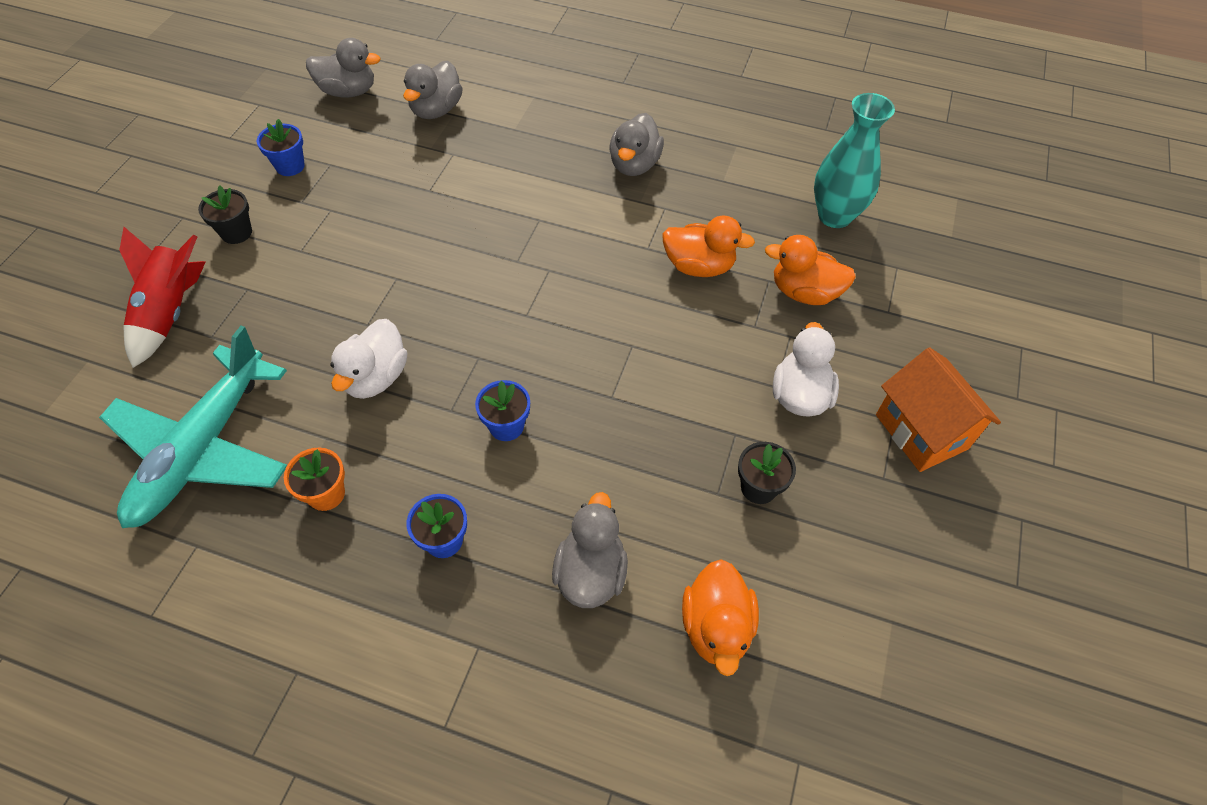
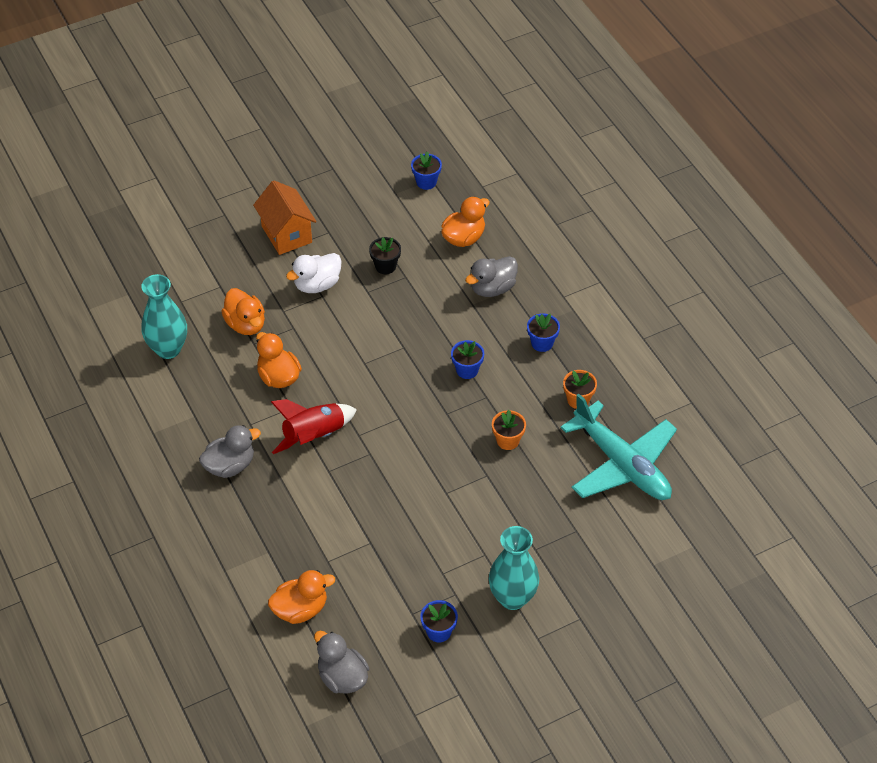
camera: 135 degrees left, 5 degrees down
(171, 312) = (588, 564): red rocket -> red rocket (314, 436)
(202, 449) = (622, 464): turquoise plane -> turquoise plane turned 75 degrees clockwise
(236, 233) = (512, 598): black flower pot -> turquoise vase
(376, 377) = (508, 440): white duck -> orange flower pot
(436, 110) = (300, 609): grey duck -> orange duck
(880, 686) = (426, 182): none -> blue flower pot
(921, 432) = (287, 234): orange house -> orange house turned 45 degrees counterclockwise

